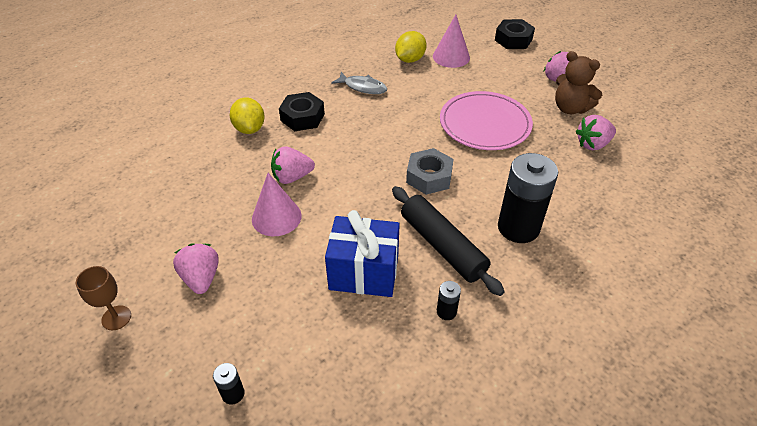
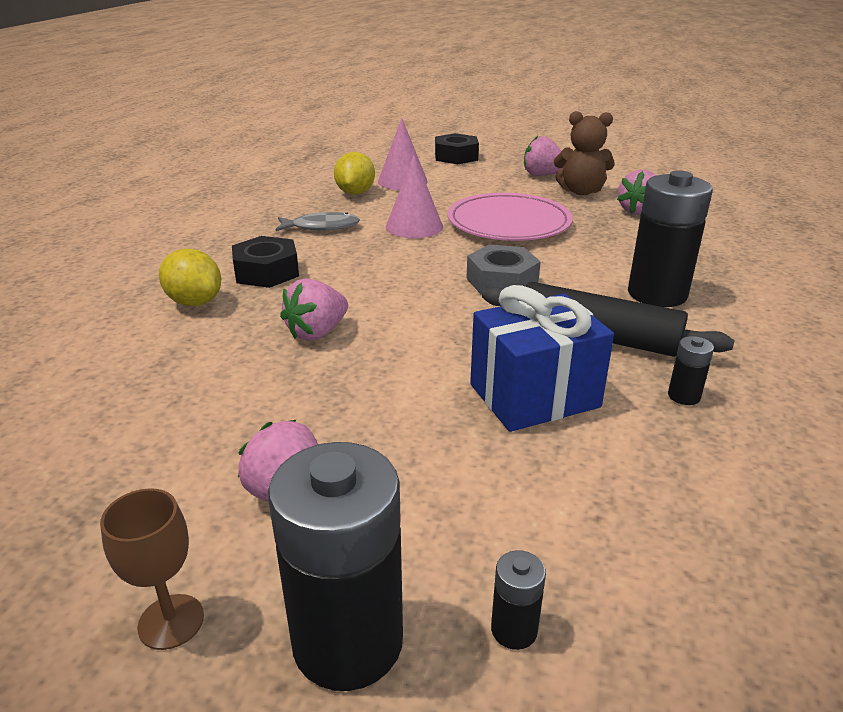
camera: 30 degrees left, 15 degrees down
(168, 362) = (348, 642): none -> black battery
(276, 217) = (340, 381): pink cone -> pink cone (414, 226)

